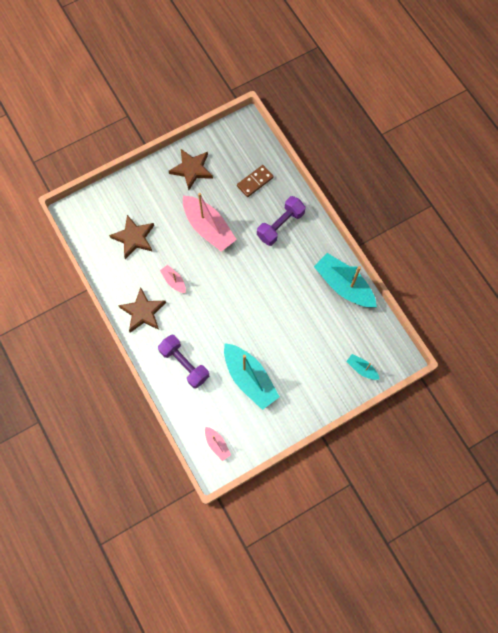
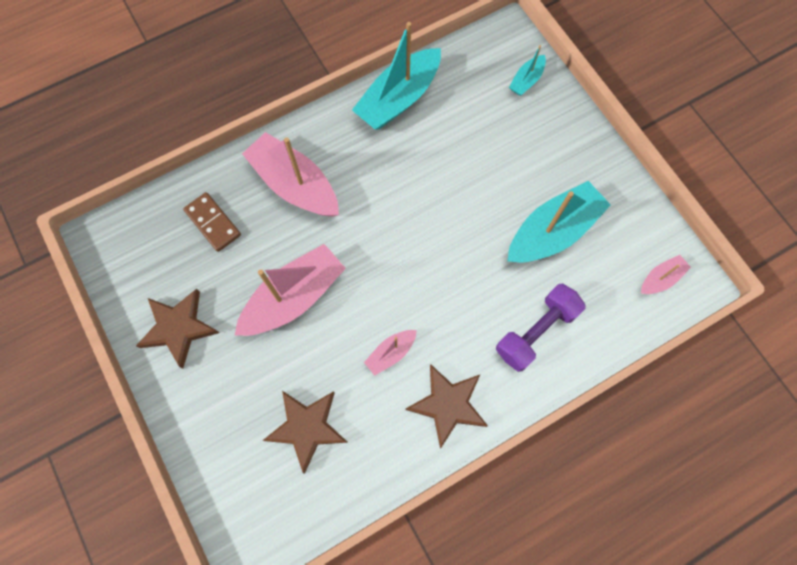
camera: 90 degrees left, 0 degrees up
(280, 225) = (295, 185): purple dumbbell -> pink boat

